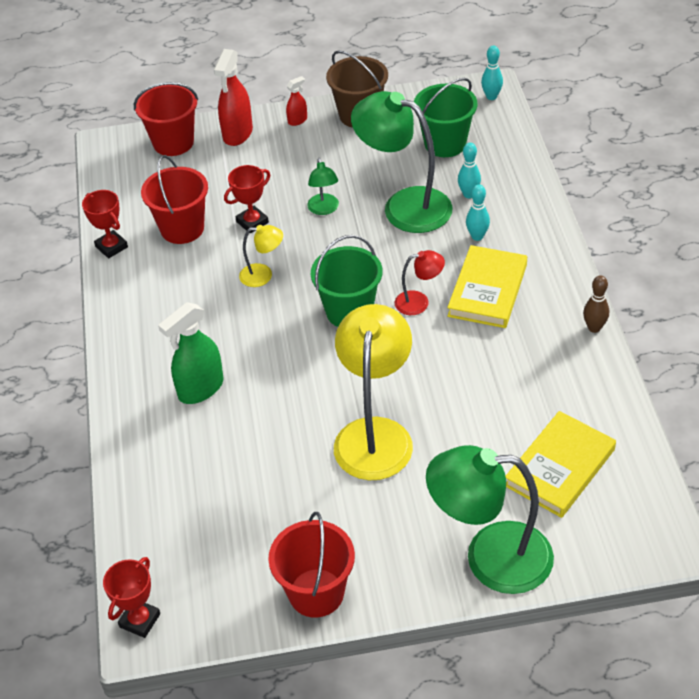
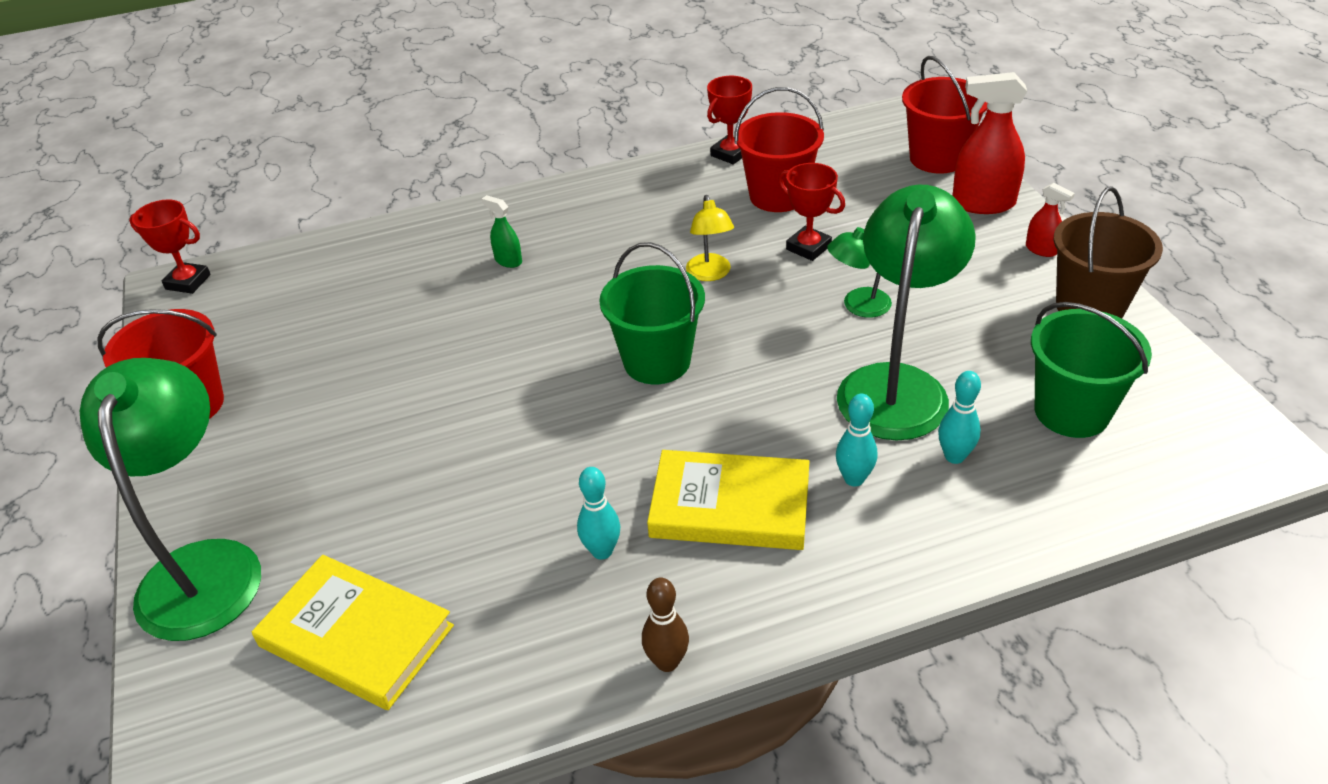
camera: 80 degrees right, 5 degrees down
(200, 389) = (508, 261): green spray bottle -> green spray bottle, size x0.51
(375, 434) = (432, 419): yellow lamp -> none
(419, 302) = (688, 429): red lamp -> none
(491, 97) = (1238, 456): turquoise bowling pin -> turquoise bowling pin (602, 551)

